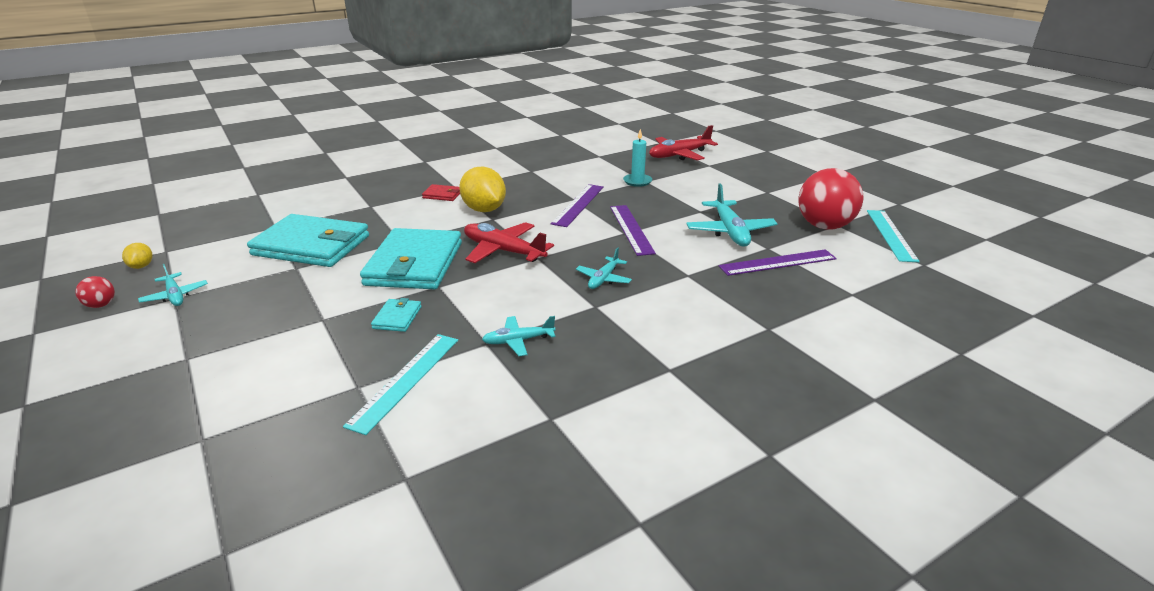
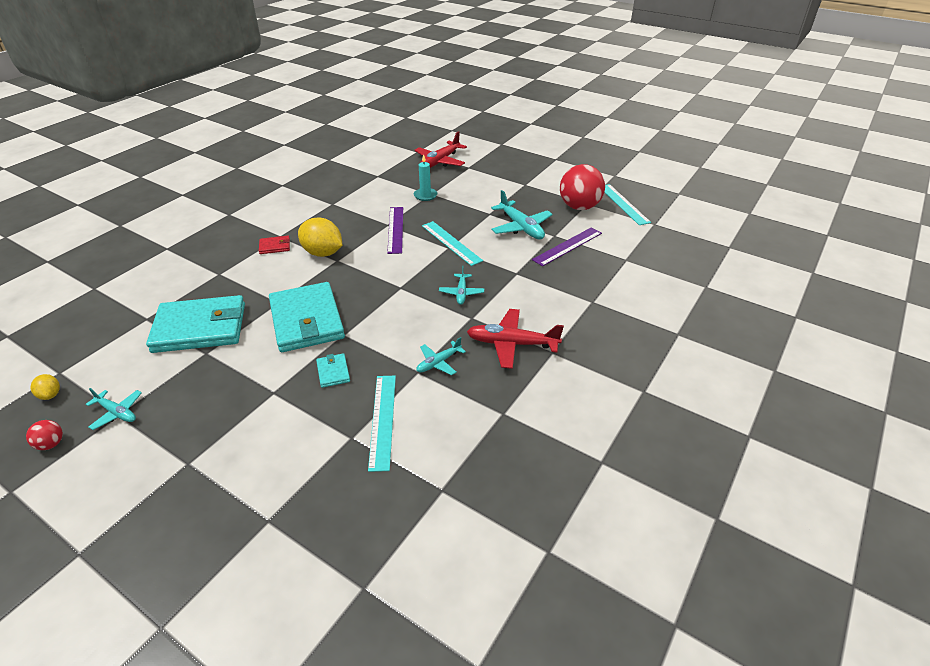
camera: 25 degrees left, 10 degrees up
(503, 251) = (369, 288): red plane -> red plane (511, 344)
(631, 229) = (451, 243): purple ruler -> turquoise ruler

